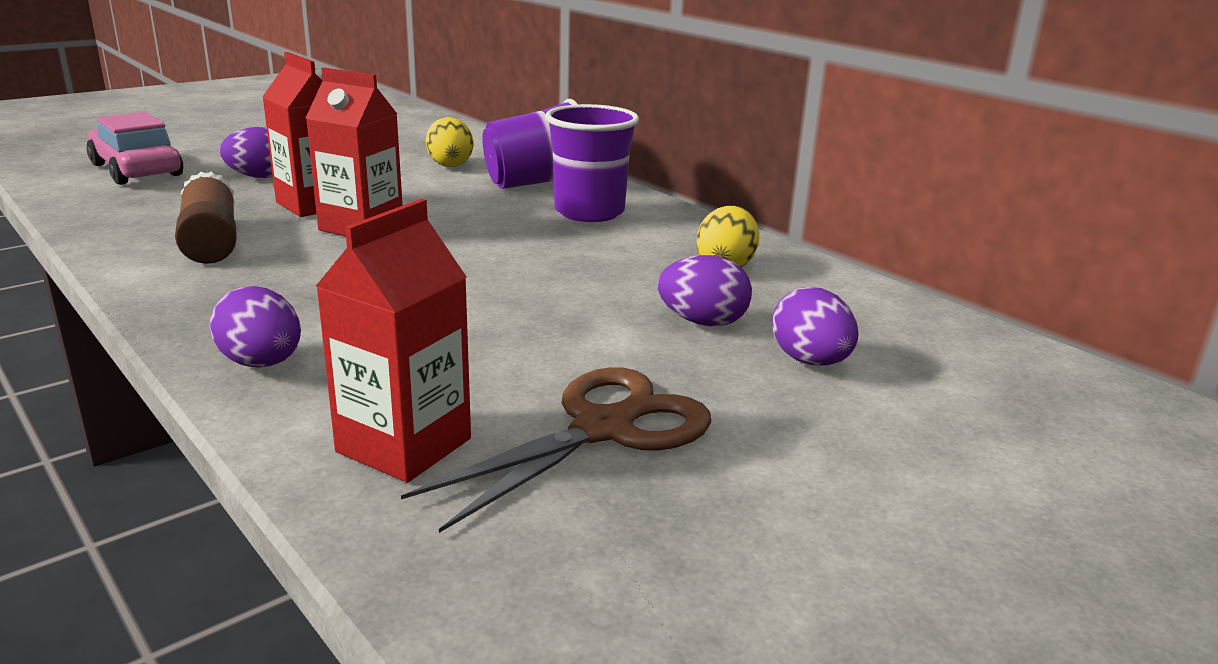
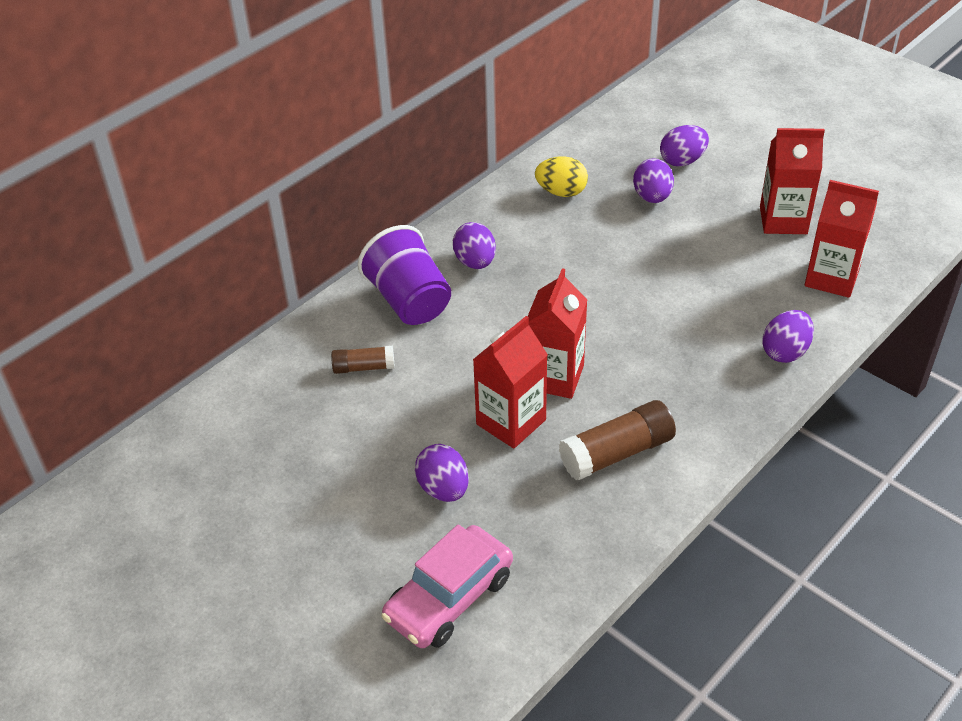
camera: 95 degrees left, 20 degrees up
(450, 164) = (363, 367): yellow egg -> brown glue stick
(589, 212) = (475, 262): purple cup -> purple egg
(604, 428) = (783, 220): brown scissors -> red carton

